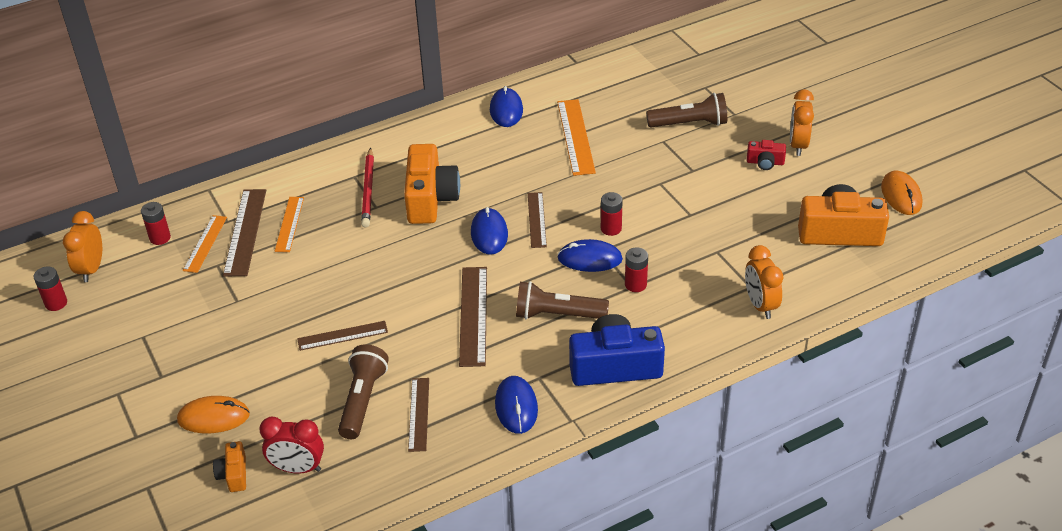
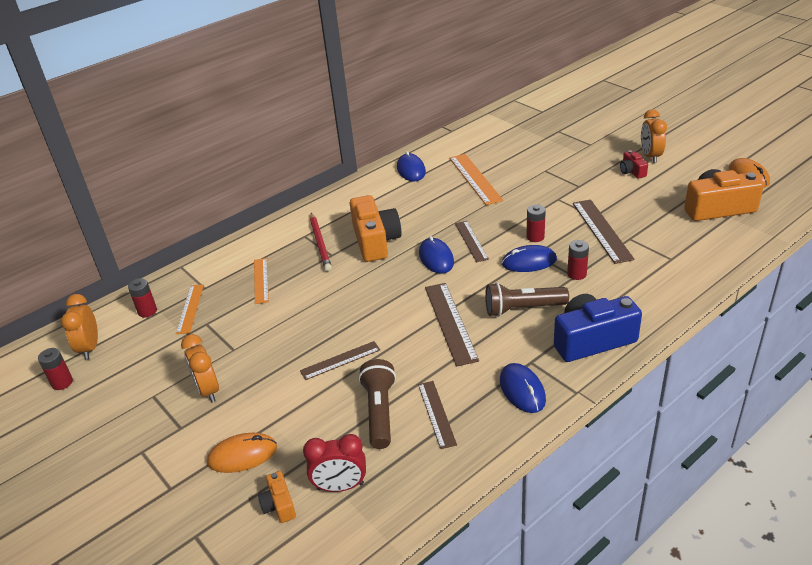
camera: 10 degrees left, 5 degrees down
(245, 232) = (223, 293): brown ruler -> brown ruler (601, 230)
(690, 124) = (560, 156): brown flashlight -> none
(760, 305) = (687, 271): orange clock -> orange clock (208, 390)
(765, 162) = (632, 171): red camera -> red camera turned 75 degrees clockwise

